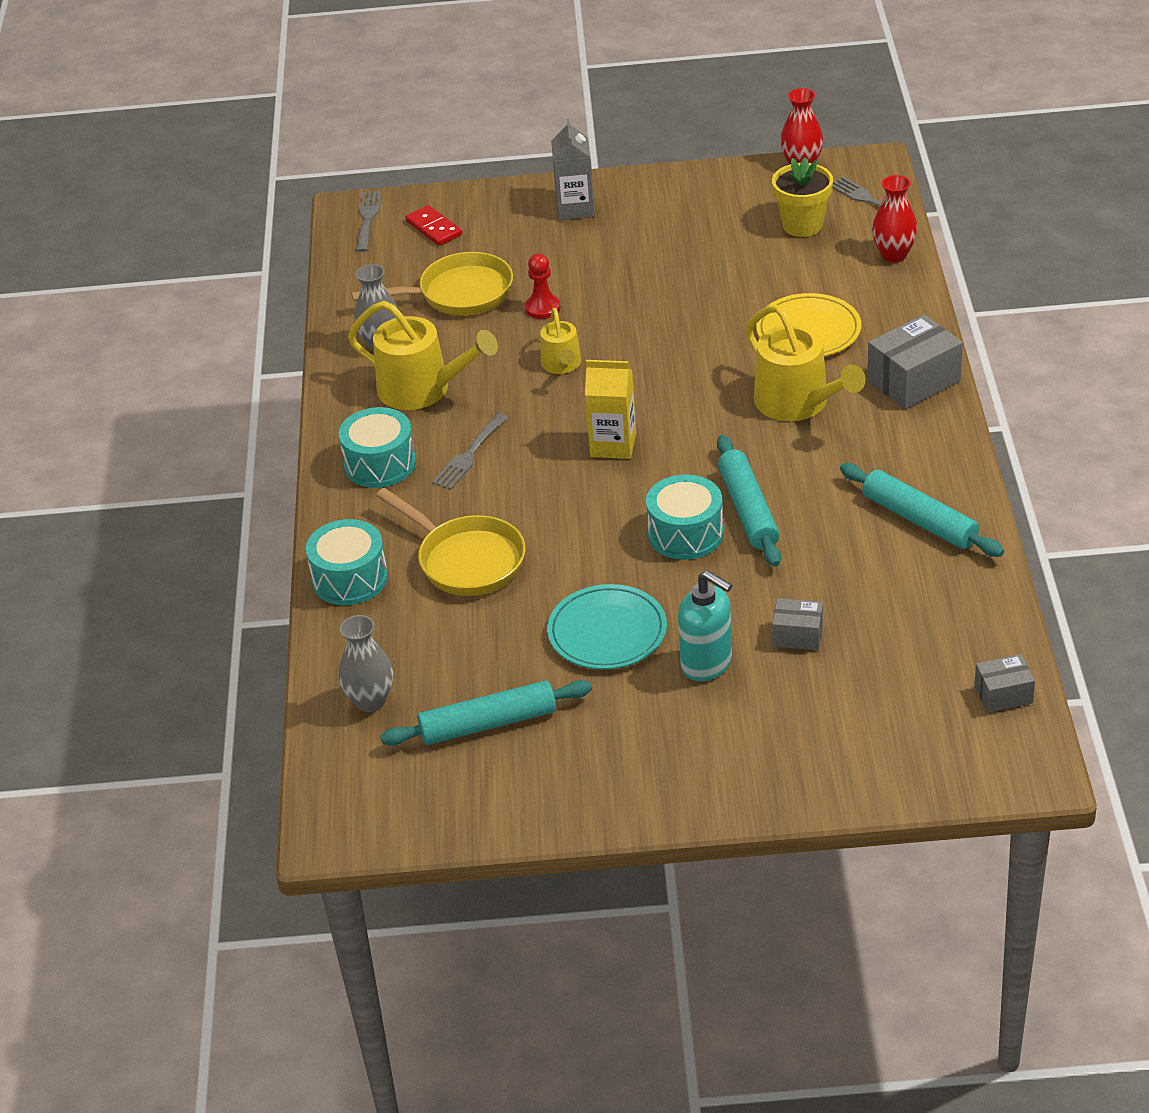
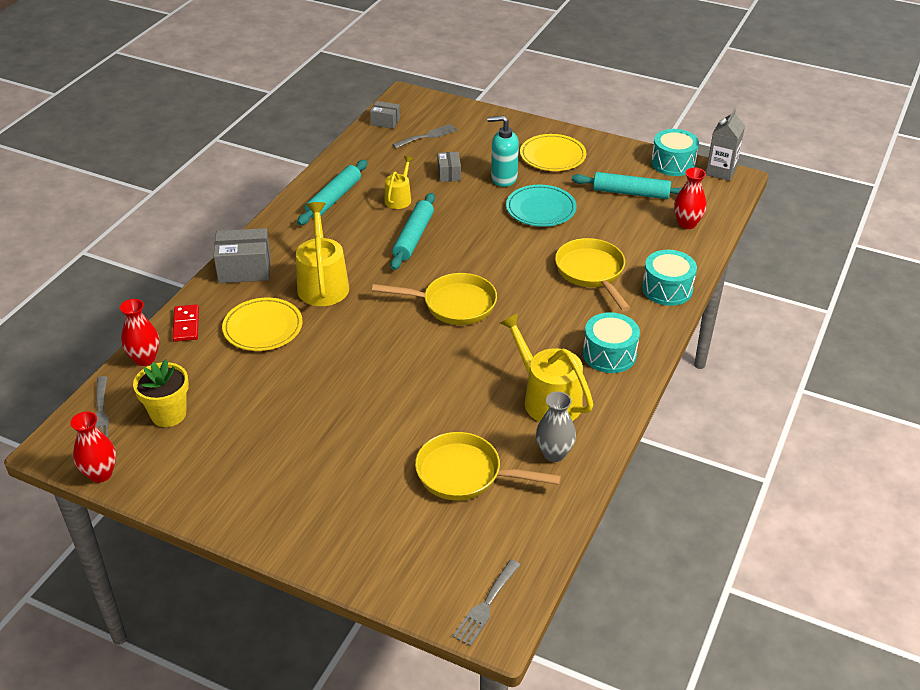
camera: 155 degrees left, 0 degrees up
(370, 701) = (687, 224): grey vase -> red vase
(434, 228) = (437, 560): red domino -> red domino (186, 325)
(469, 455) = (547, 336): grey fork -> grey fork (427, 136)
(542, 308) = (414, 429): red pawn -> none
(562, 364) = (438, 375): yellow watering can -> yellow watering can (399, 198)
(575, 208) = (307, 521): grey carton -> grey carton (721, 171)
(613, 445) = (453, 304): yellow carton -> yellow pan
(663, 746) = (552, 156): none -> yellow plate
(685, 534) = (458, 239): turquoise drum -> turquoise drum (673, 163)
(707, 664) = (503, 178): turquoise soap dispenser -> turquoise soap dispenser turned 60 degrees counterclockwise
(797, 635) = (449, 174): grey box -> grey box turned 45 degrees clockwise
(919, 520) = (334, 199): turquoise rolling pin -> turquoise rolling pin turned 45 degrees clockwise

